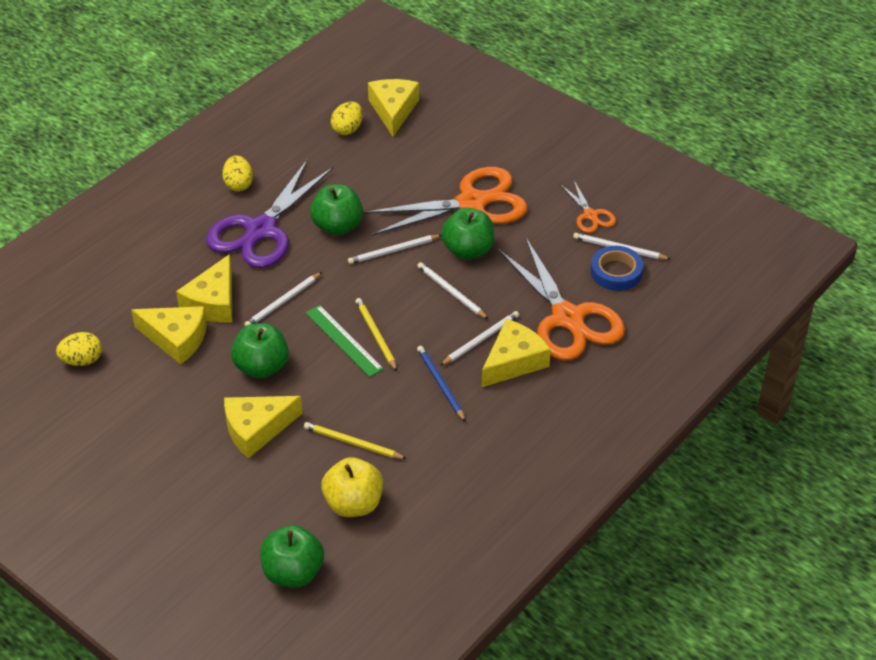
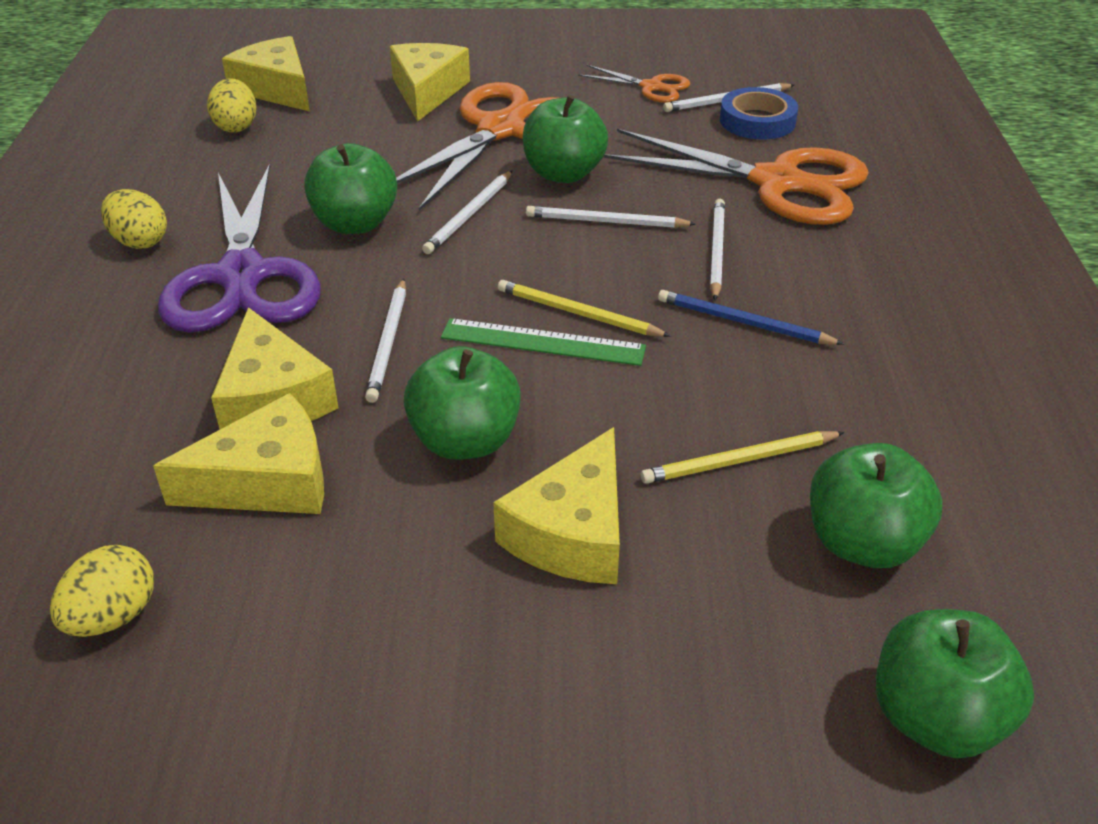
camera: 40 degrees left, 5 degrees down
(353, 504) = (863, 543): yellow apple -> green apple
(513, 361) = (789, 253): yellow cheese -> yellow cheese (427, 91)

